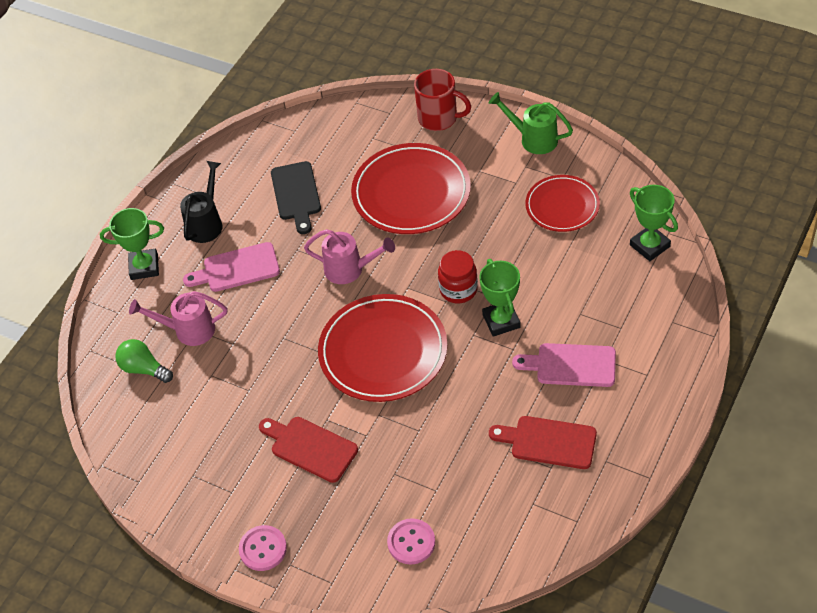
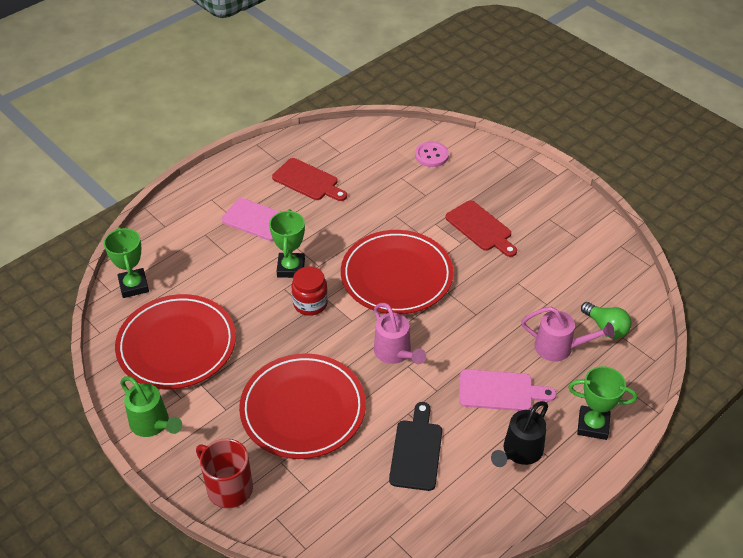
camera: 165 degrees left, 5 degrees down
(263, 549) = (534, 180): pink button -> none
(349, 269) = (395, 353): pink watering can -> pink watering can turned 150 degrees counterclockwise
(562, 206) = (177, 345): red plate -> red plate, size x1.64

